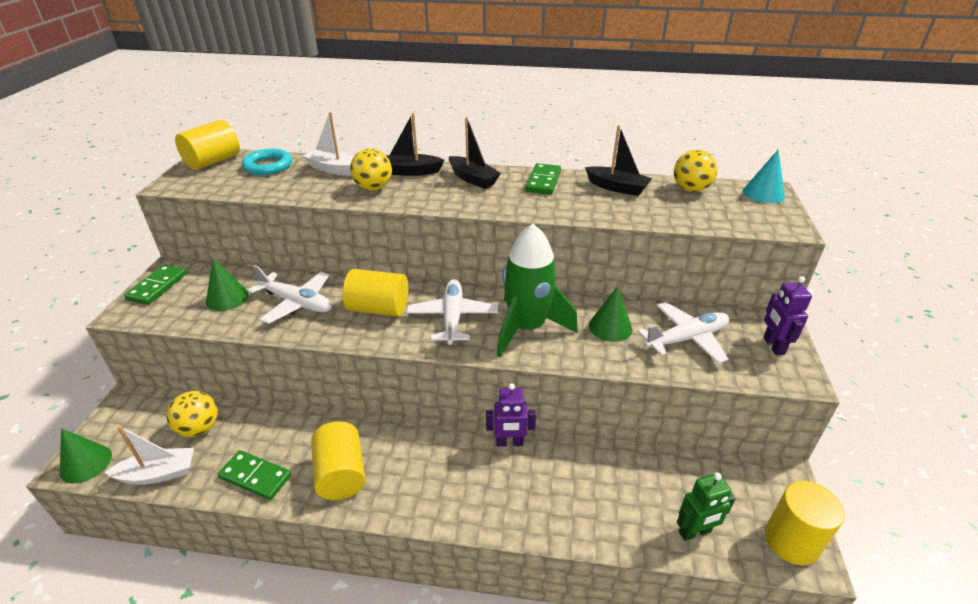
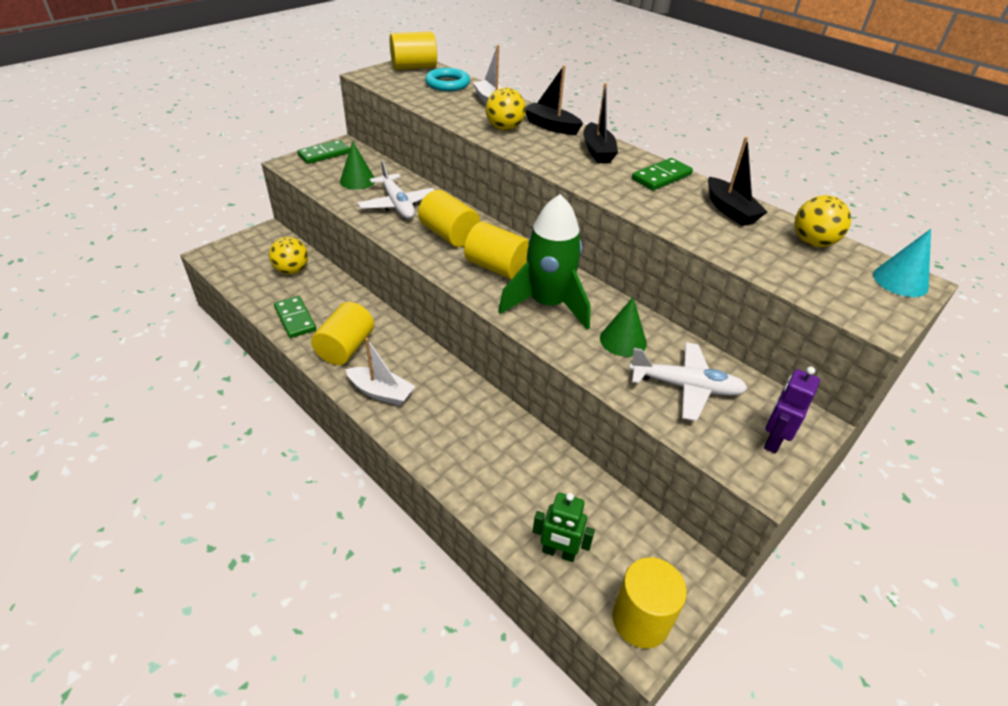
camera: 35 degrees right, 5 degrees up
(86, 463) = (217, 258): green cone -> none
(158, 474) = (246, 285): white boat -> white boat (381, 392)
(452, 317) = (497, 267): white plane -> yellow cylinder
(509, 443) = (481, 397): purple robot -> none

